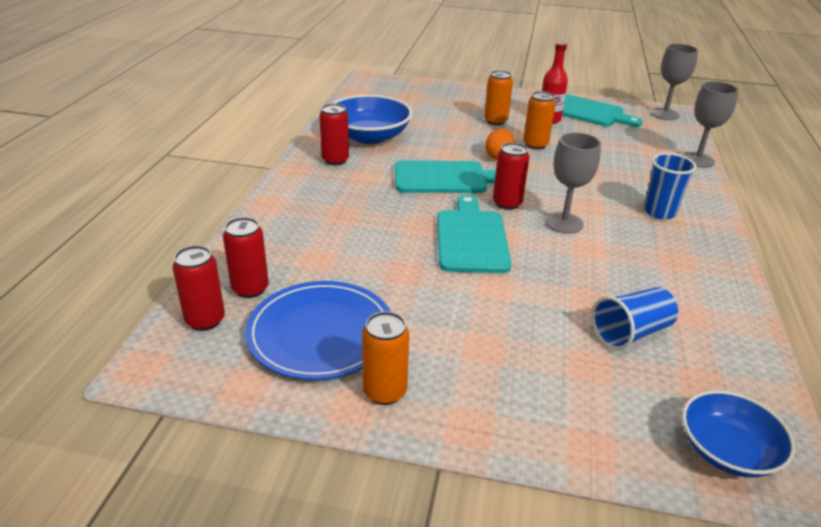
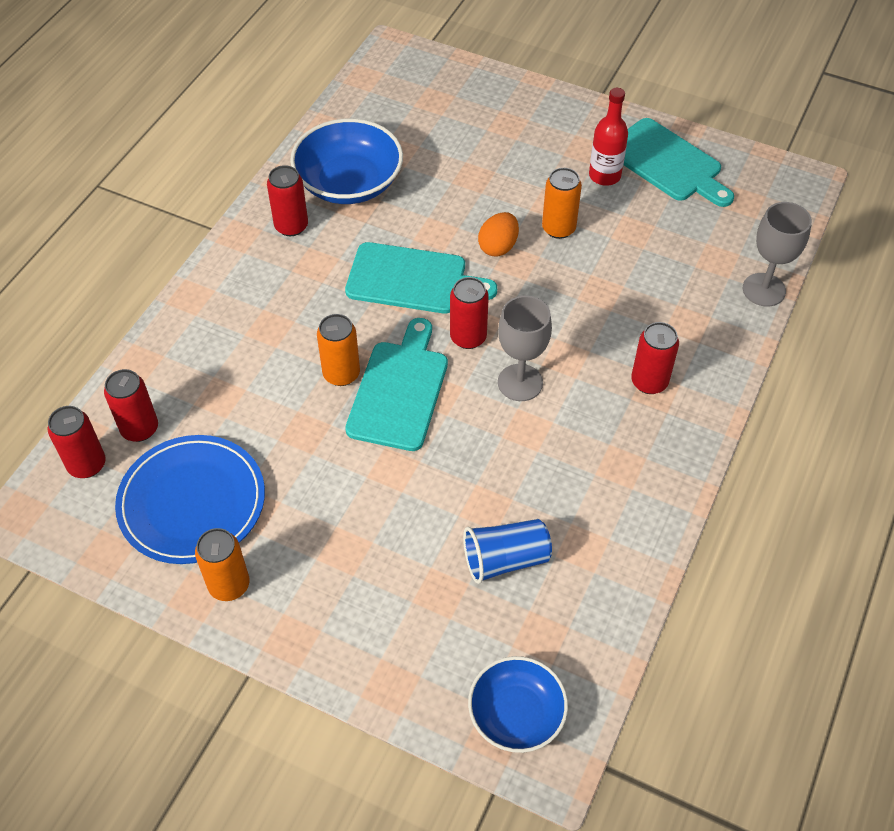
camera: 15 degrees right, 20 degrees up
(495, 121) = (529, 170): orange can -> orange can (341, 374)
(659, 212) = (649, 382): blue cup -> red can
(665, 114) = (780, 183): grey goblet -> none

